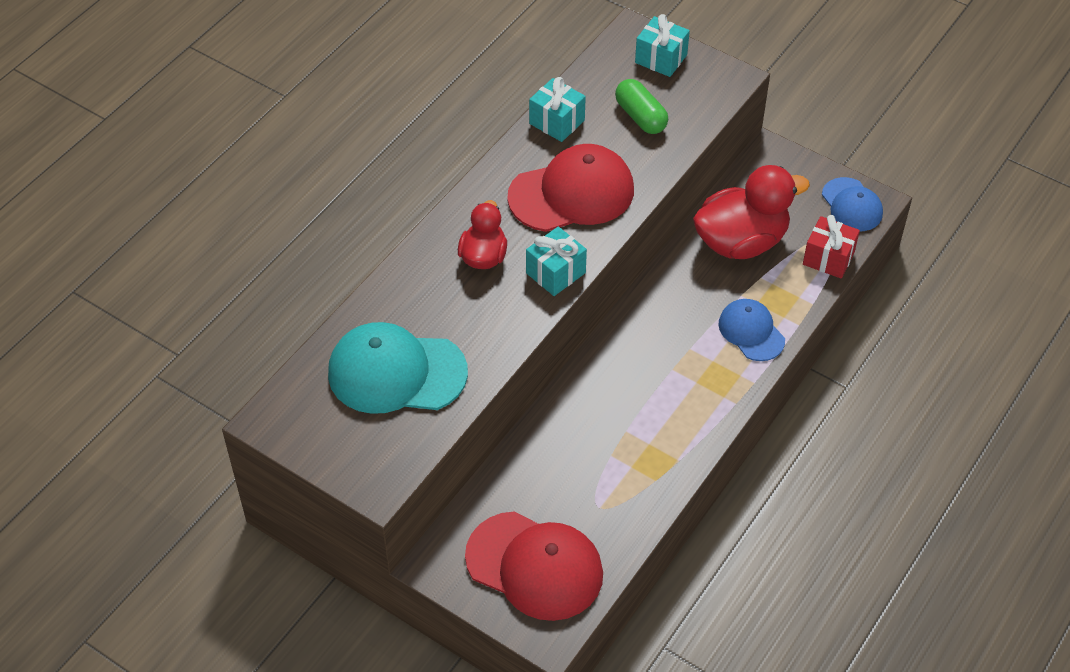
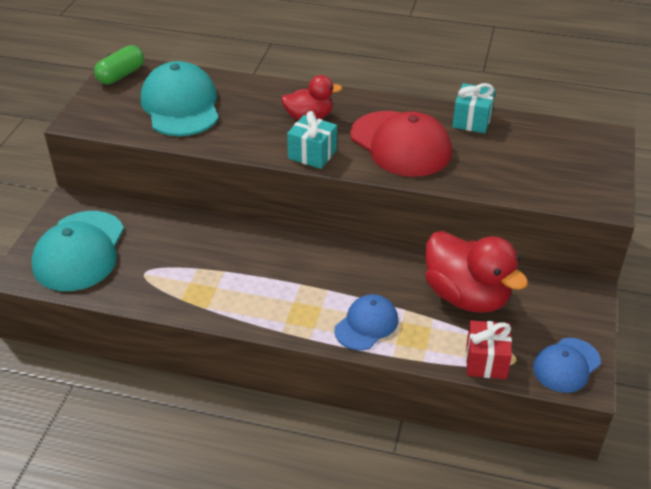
camera: 70 degrees right, 10 degrees down
(535, 566) = (79, 251): red cap -> turquoise cap
(640, 117) = (513, 161): green capsule -> green capsule (121, 75)
(661, 59) = (591, 158): turquoise gift -> none

